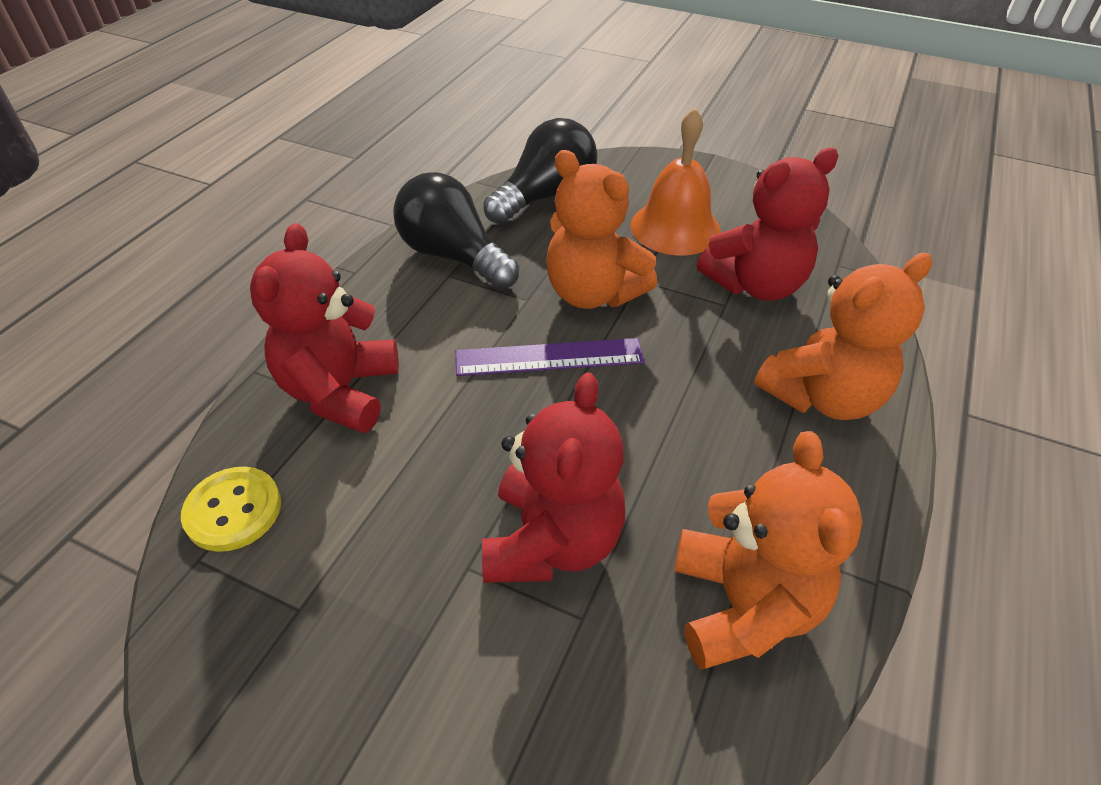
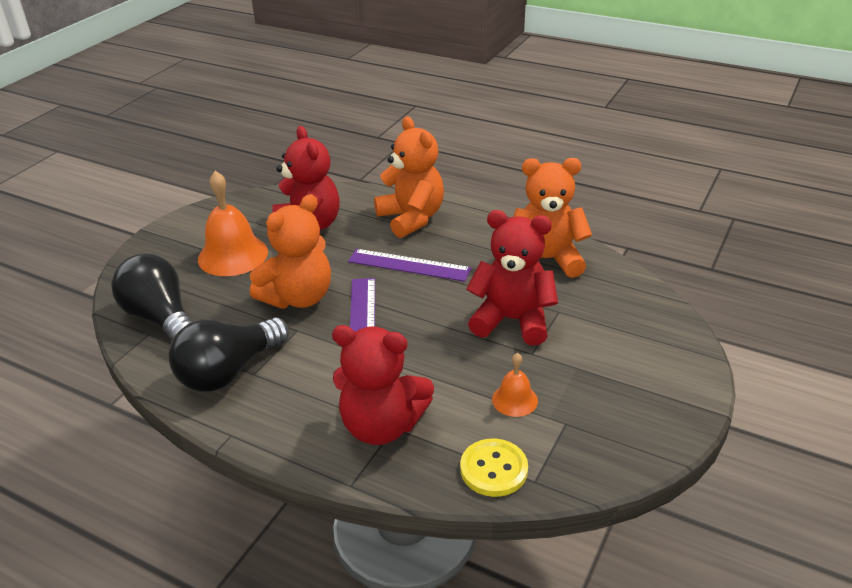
camera: 85 degrees left, 10 degrees down
(361, 539) = (514, 400): none -> orange bell
(687, 400) = (409, 265): none -> purple ruler

